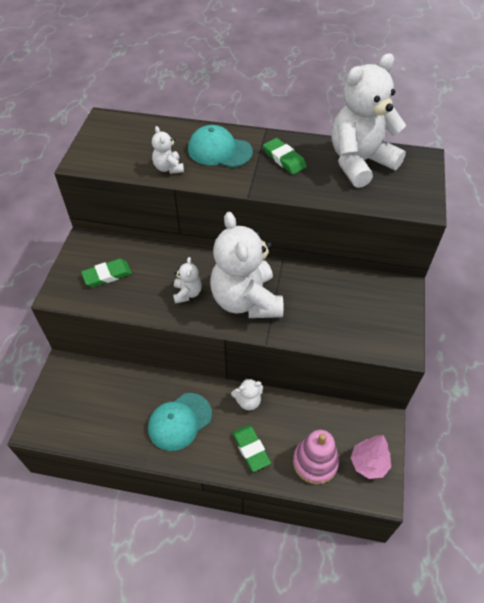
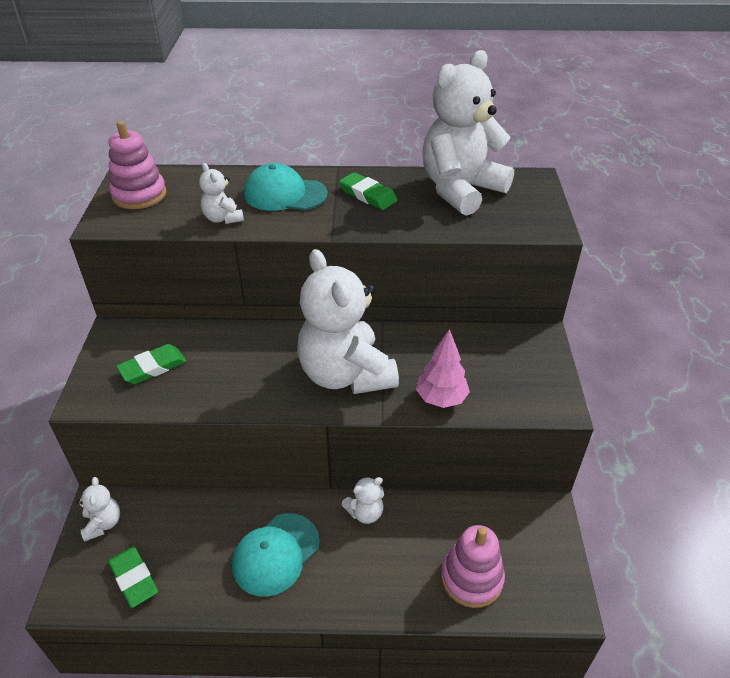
camera: 10 degrees left, 10 degrees down
(109, 139) = (139, 195): none -> pink stacking toy
(187, 293) = (266, 376): white teddy bear -> white teddy bear (103, 524)
(251, 449) = (381, 575): green eraser -> green eraser (134, 578)
(368, 463) = (542, 568): pink tree -> pink tree (441, 399)

